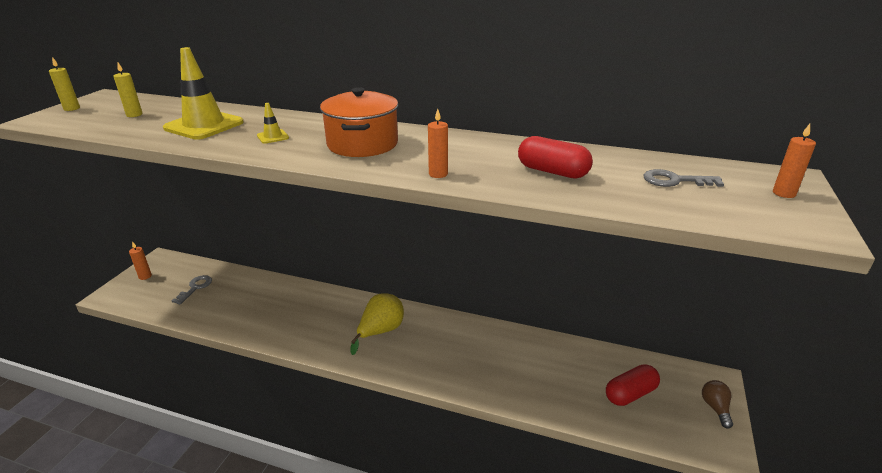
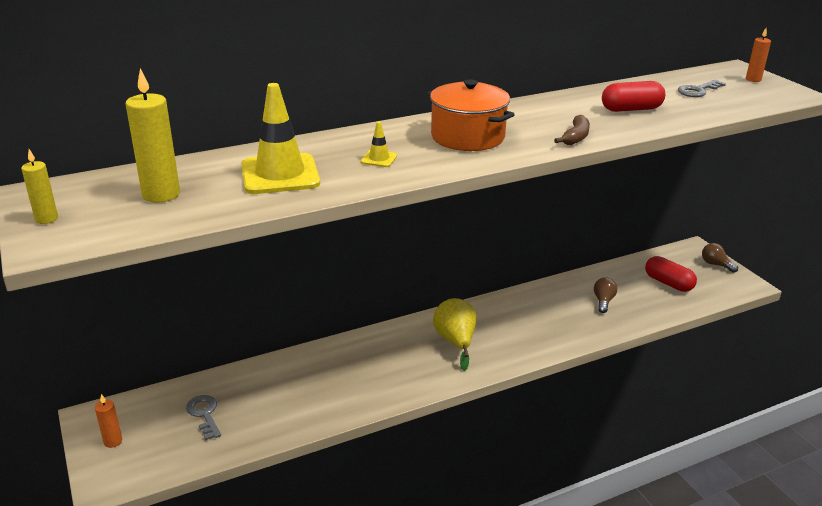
camera: 45 degrees left, 0 degrees up
(134, 115) = (161, 194): yellow candle -> yellow candle, size x1.79
(438, 174) = (575, 137): orange candle -> brown banana
(540, 371) = (603, 301): none -> brown light bulb
(630, 394) = (668, 283): red capsule -> red capsule turned 60 degrees counterclockwise

